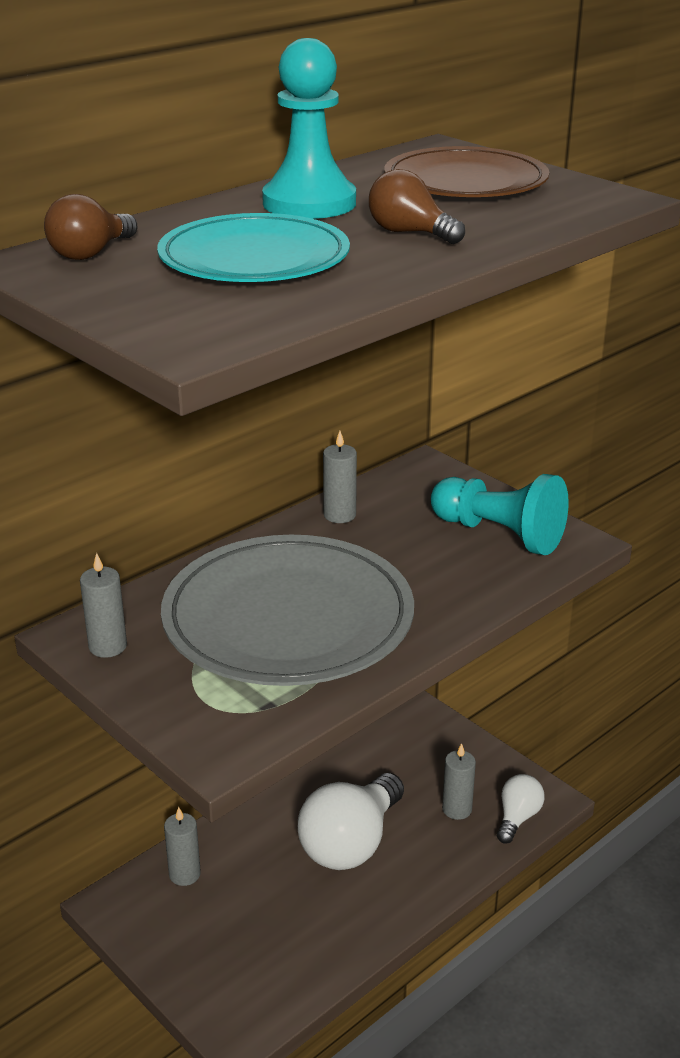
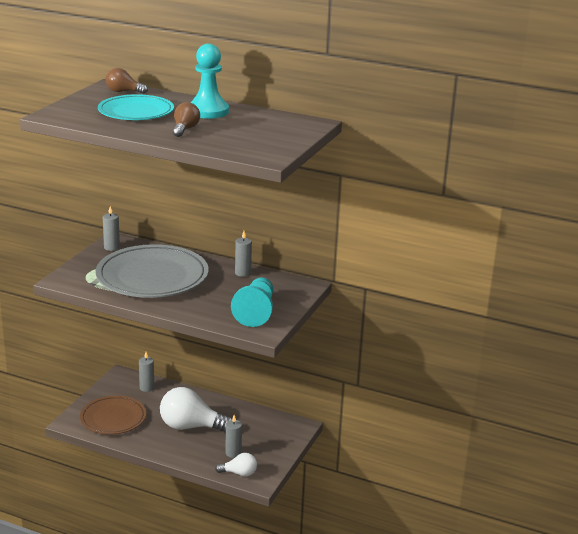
camera: 65 degrees right, 5 degrees down
(465, 182) = (264, 131): brown plate -> brown plate (113, 418)

